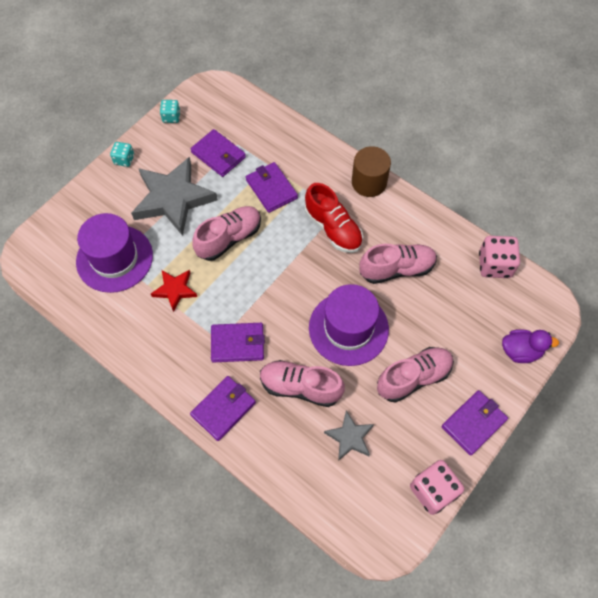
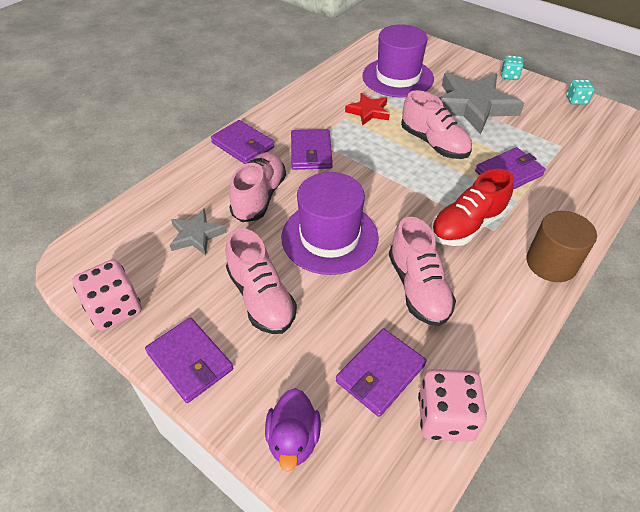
camera: 90 degrees right, 15 degrees down
(218, 155) = (540, 133): purple wallet -> purple wallet (380, 373)

